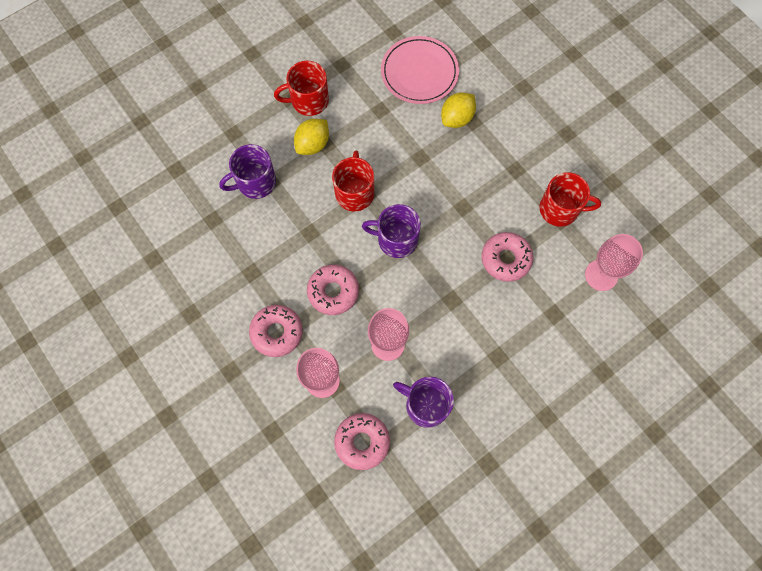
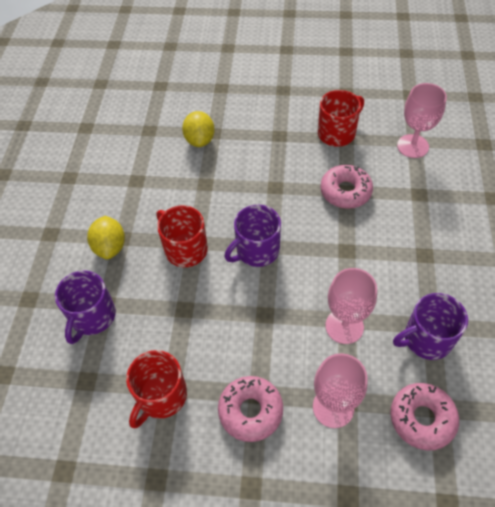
camera: 45 degrees left, 15 degrees down
(308, 101) = (70, 221): red mug -> red mug (161, 396)
(333, 292) = (256, 332): pink donut -> none
(419, 72) = (137, 135): pink plate -> none

